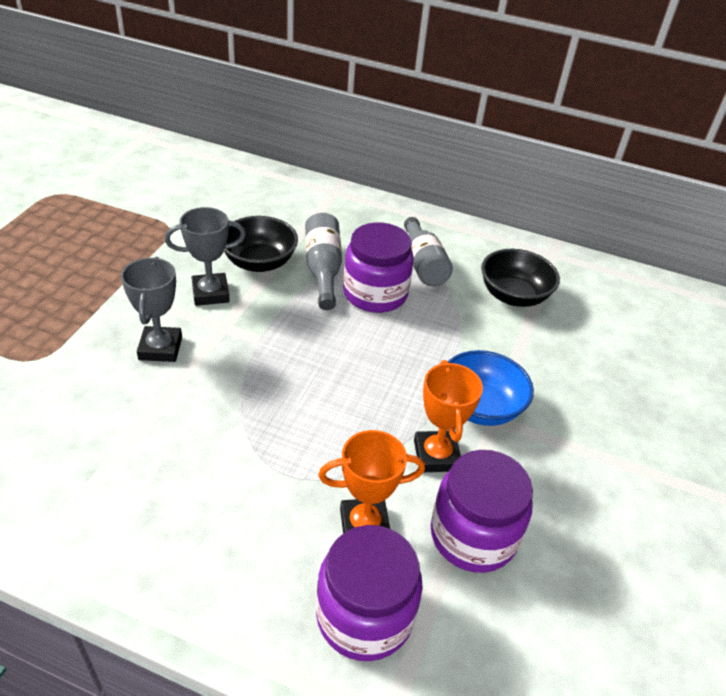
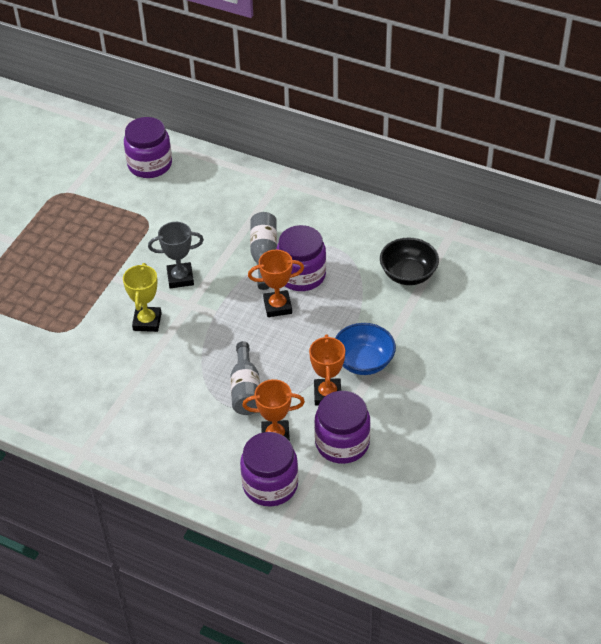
camera: 10 degrees right, 5 degrees up
(160, 348) = (147, 322): grey trophy -> yellow trophy
(175, 170) = (150, 164): none -> purple jar
(259, 262) = (216, 250): black bowl -> none
(347, 331) = (277, 306): none -> orange trophy
(422, 265) = (341, 248): grey bottle -> grey bottle (245, 389)

